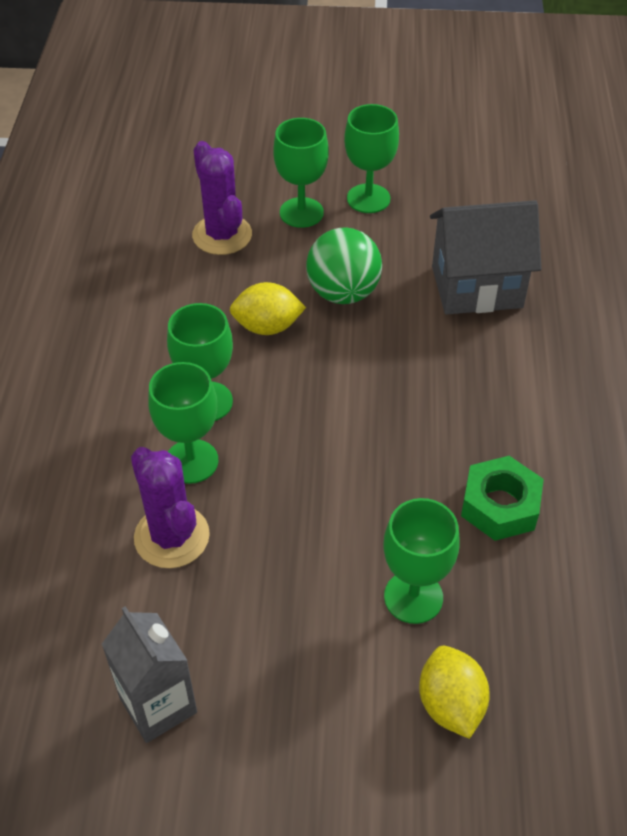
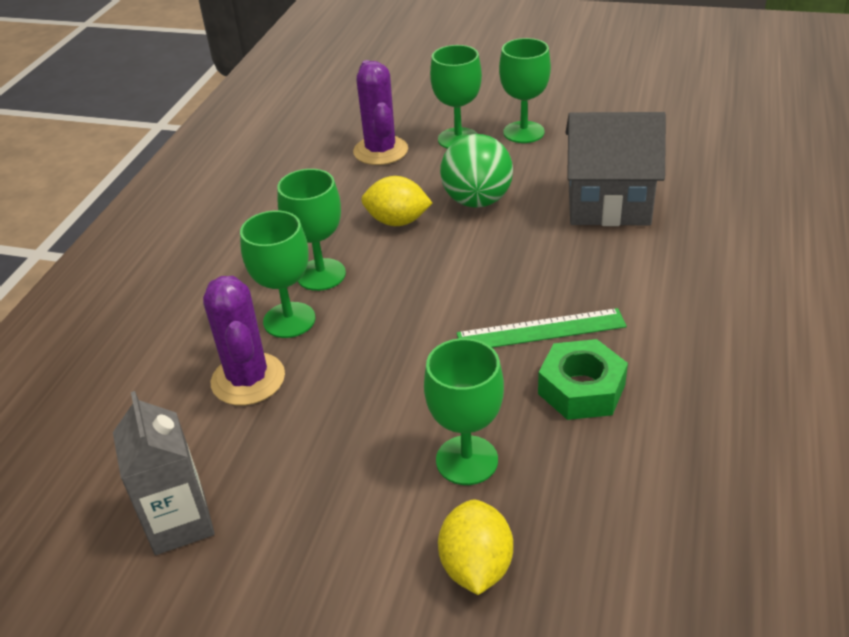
camera: 15 degrees right, 10 degrees down
(446, 444) = (541, 330): none -> green ruler

